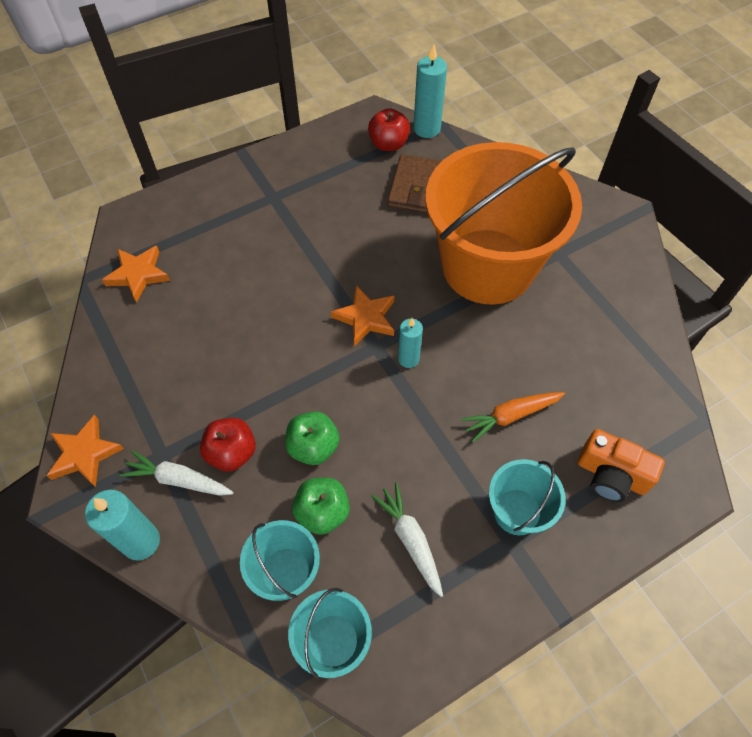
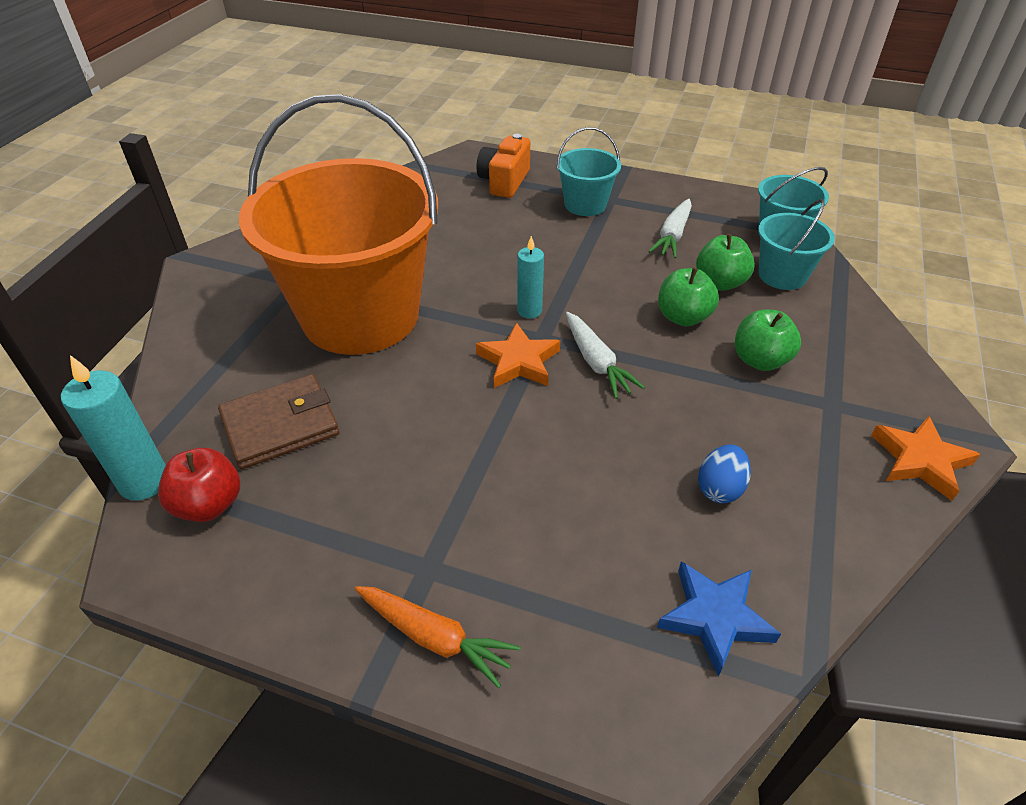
camera: 130 degrees left, 15 degrees down
(138, 275) = (715, 617): orange star -> blue star
(141, 541) = (896, 361): turquoise candle -> none
(178, 479) = (828, 376): white carrot -> white carrot (596, 362)
(184, 337) = (720, 488): none -> blue egg
(232, 453) = (760, 360): red apple -> green apple
(510, 416) = (513, 236): orange carrot -> orange carrot (434, 637)
(611, 475) = (504, 181): orange camera -> orange camera turned 150 degrees counterclockwise

